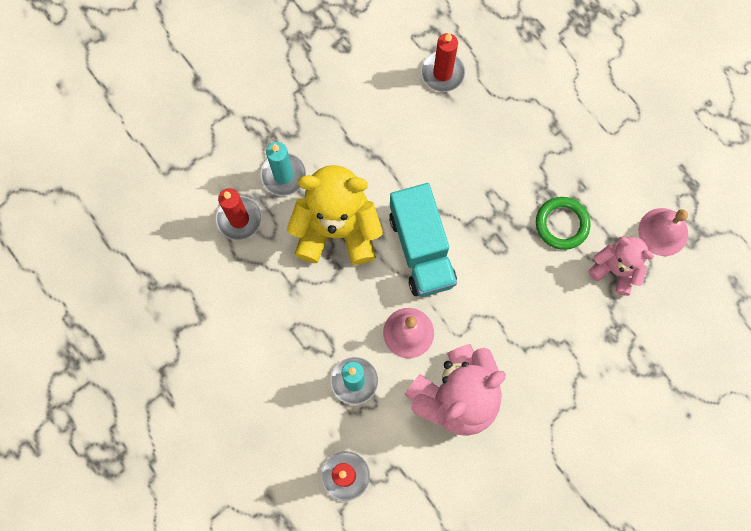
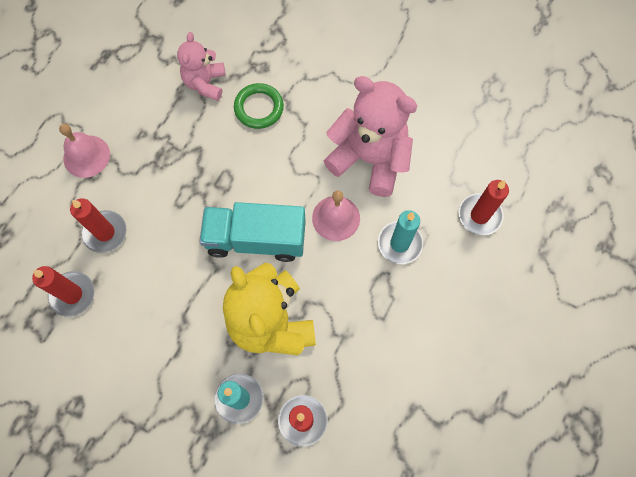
camera: 115 degrees left, 5 degrees down
(421, 249) = (256, 239): turquoise truck -> turquoise truck turned 135 degrees counterclockwise
(490, 119) = (105, 232): none -> red candle
(562, 224) = (183, 136): green ring -> green ring (259, 108)
(663, 232) = (157, 61): pink bell -> pink bell (86, 156)

